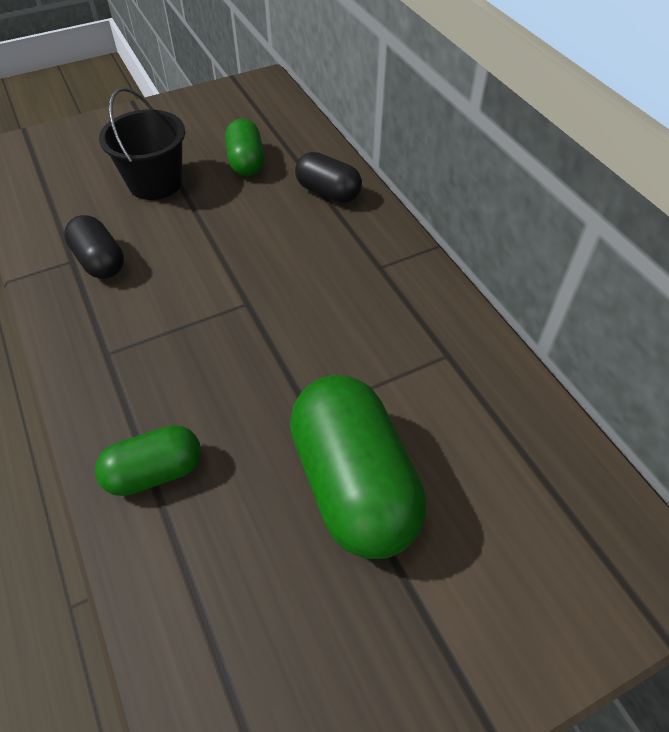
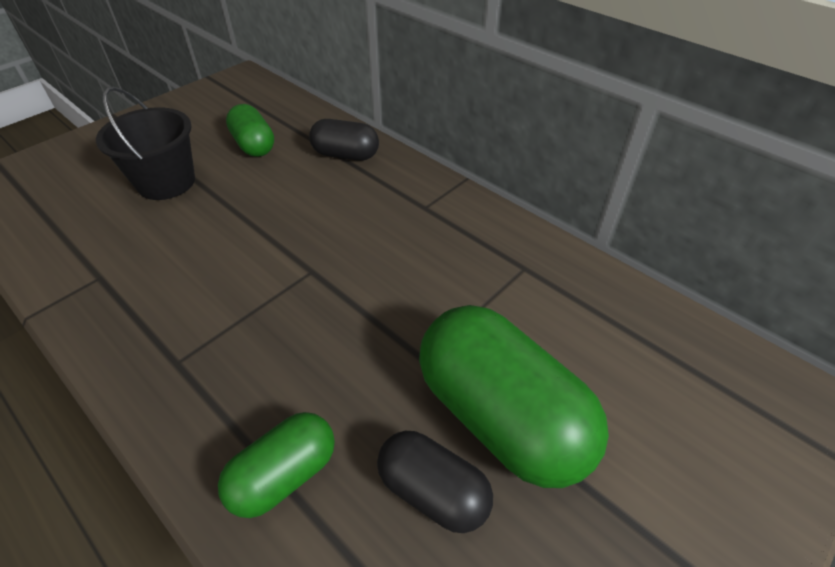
camera: 20 degrees left, 5 degrees down
(99, 261) = (132, 270): black capsule -> black capsule (433, 491)

